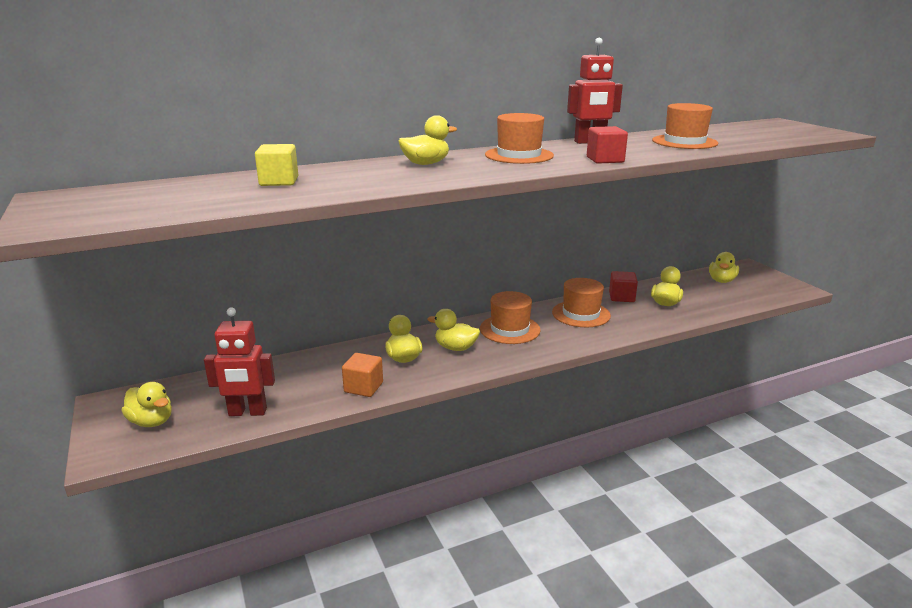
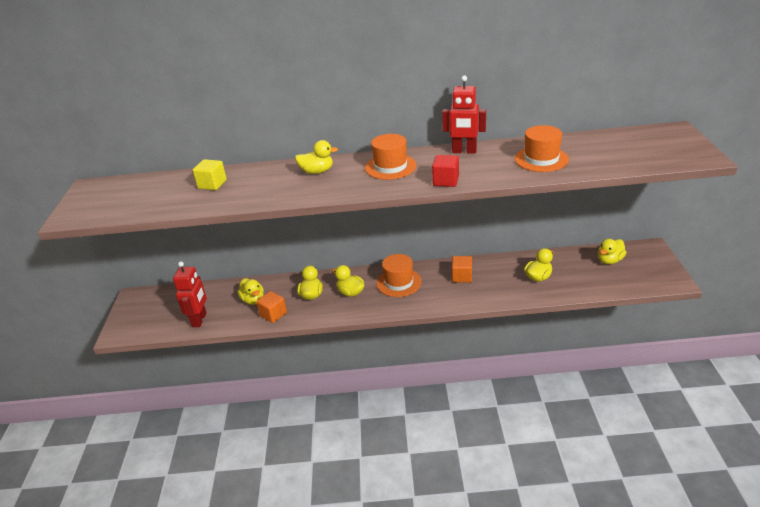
camera: 25 degrees right, 10 degrees up
(152, 421) = (149, 315): yellow duck -> yellow duck (253, 300)
(247, 412) = (199, 319): red robot -> red robot turned 105 degrees counterclockwise
(581, 314) = (462, 277): orange hat -> orange cube
(621, 297) = (507, 265): red cube -> none

